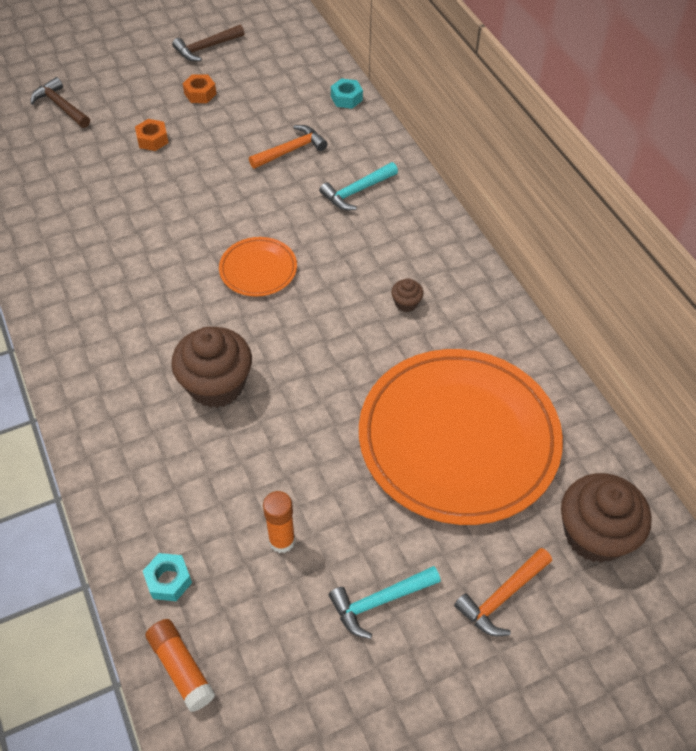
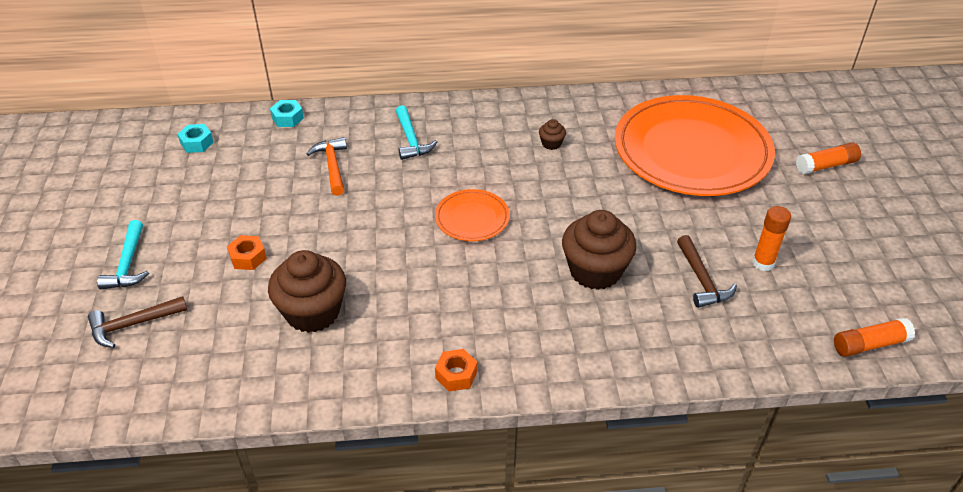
camera: 70 degrees left, 10 degrees down
(168, 580) = (789, 338): turquoise nut -> turquoise nut (197, 143)
(200, 94) = (203, 210): orange nut -> orange nut (456, 375)
(206, 48) = (134, 191): brown hammer -> brown hammer (701, 280)
(379, 601) = (823, 223): turquoise hammer -> turquoise hammer (128, 264)
(502, 597) = (826, 165): orange hammer -> orange glue stick
(595, 534) = (784, 114): brown cupcake -> brown cupcake (312, 312)

